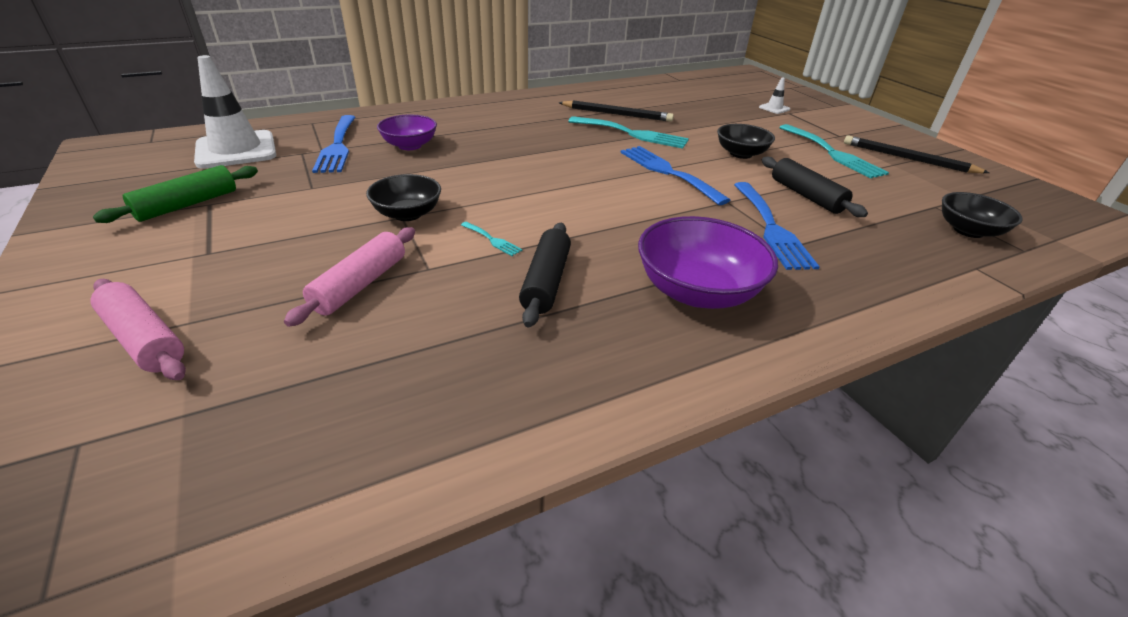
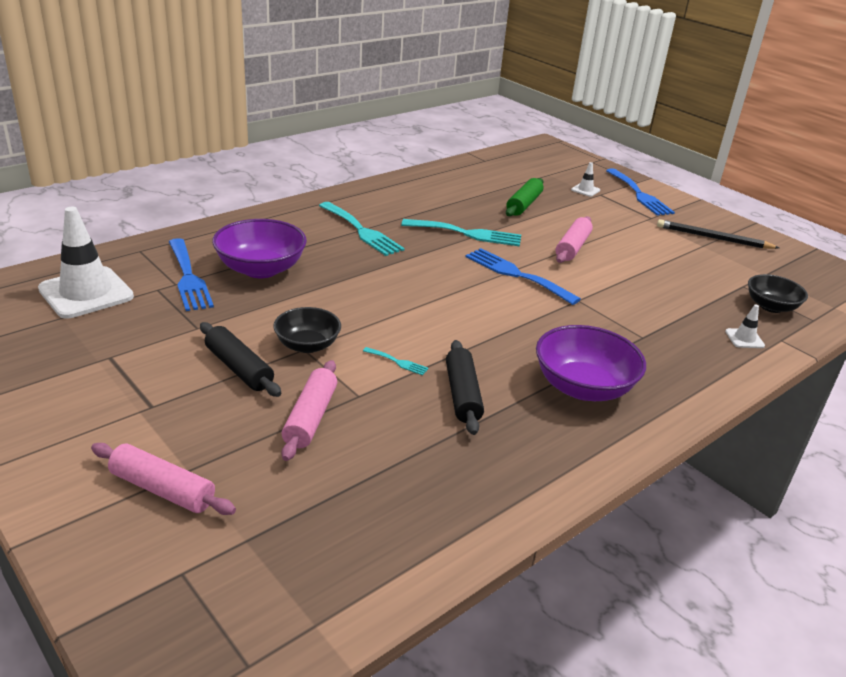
camera: 15 degrees left, 5 degrees down
(187, 205) = (89, 360): green rolling pin -> green rolling pin (524, 204)
(410, 145) = (261, 269): purple bowl -> purple bowl, size x1.57
(617, 114) = (442, 211): black pencil -> none
(740, 154) = (572, 247): black bowl -> pink rolling pin
(771, 228) = (621, 322): blue fork -> blue fork (639, 194)
(806, 196) = (640, 287): black rolling pin -> black rolling pin (239, 368)
(833, 153) = (650, 239): turquoise fork -> turquoise fork (362, 231)
(926, 261) = (744, 339): none -> white traffic cone

